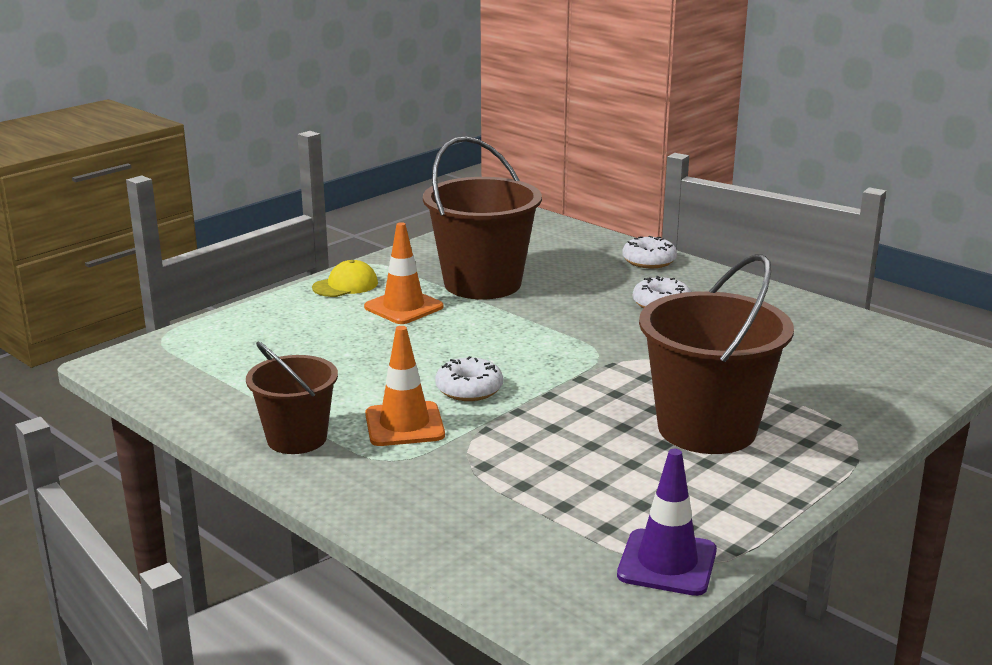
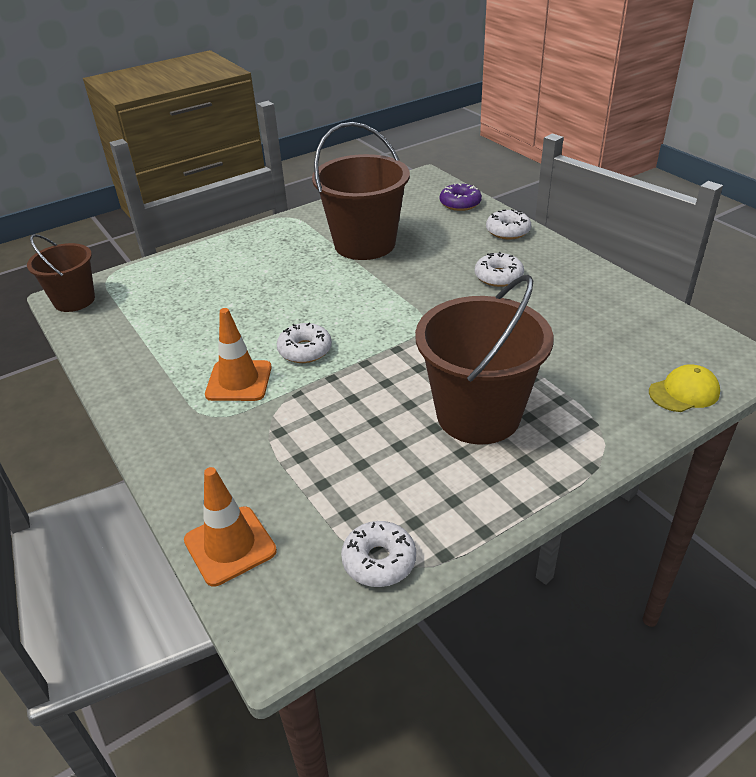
camera: 15 degrees right, 15 degrees up
(297, 438) = (153, 385): brown bucket -> brown bucket (74, 300)
(345, 285) = (261, 237): yellow cap -> yellow cap (684, 392)
(403, 307) = (294, 262): orange traffic cone -> orange traffic cone (230, 545)
(577, 238) = (460, 203): none -> purple donut
(667, 563) = (379, 561): purple traffic cone -> white donut

